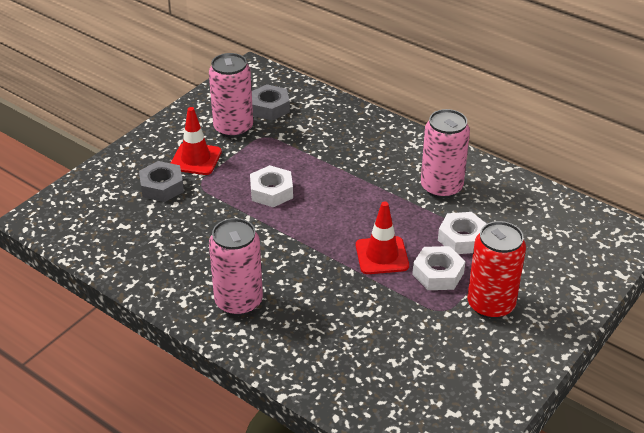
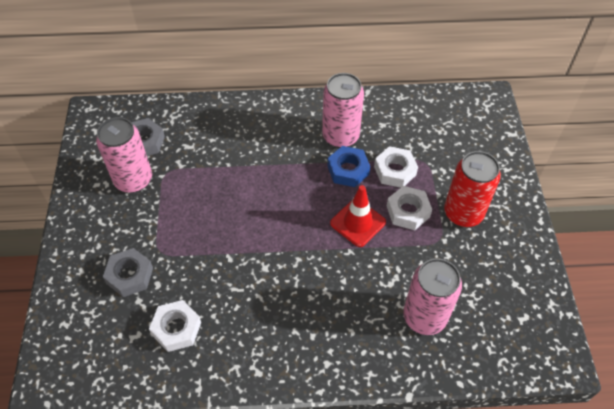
camera: 40 degrees left, 15 degrees up
(196, 159) = (131, 230): red traffic cone -> none
(238, 301) = (298, 338): pink can -> pink can (424, 317)
(271, 192) = (224, 220): white nut -> white nut (176, 328)
(418, 215) = (348, 170): none -> blue nut

